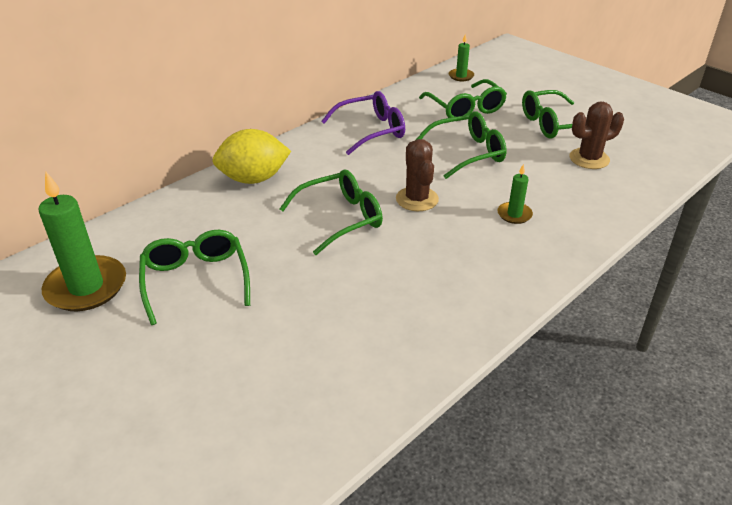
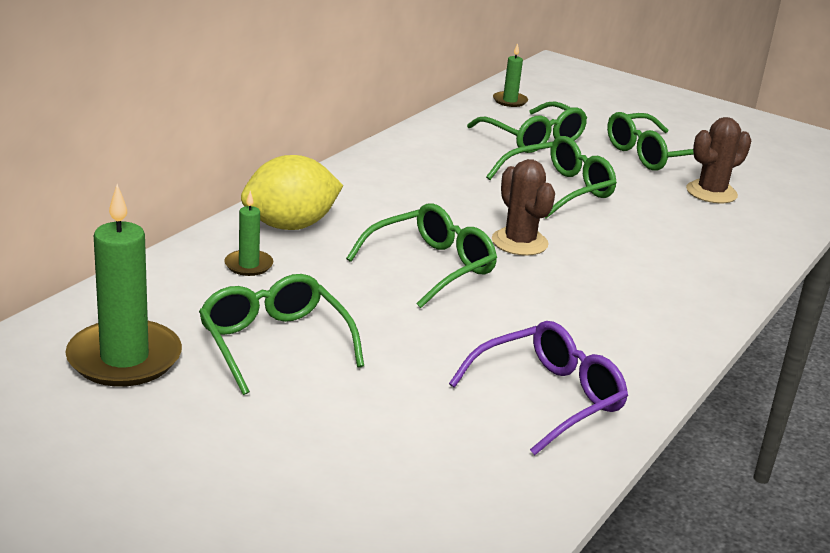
camera: 15 degrees left, 10 degrees down
(371, 131) = (422, 166): purple glasses -> purple glasses (549, 398)
(514, 214) = (648, 255): green candle -> green candle (248, 265)

